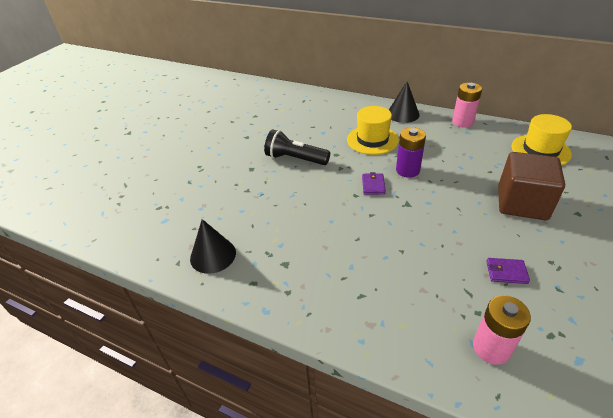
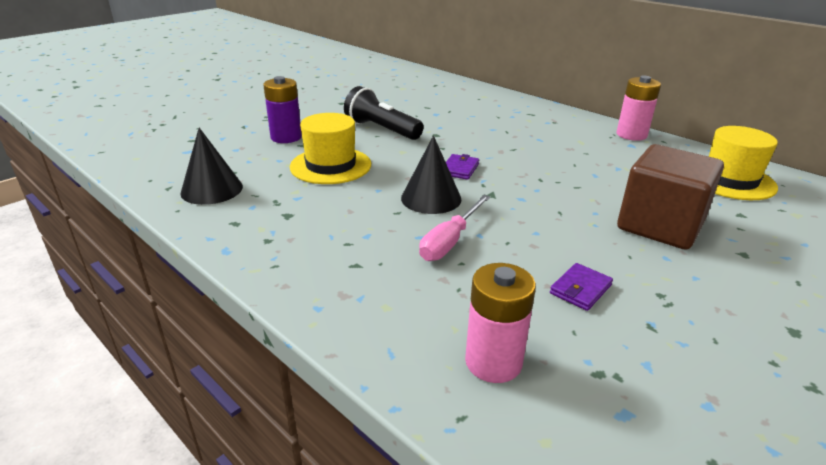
camera: 15 degrees right, 10 degrees down
(372, 140) = (493, 130): yellow hat -> yellow hat (330, 165)
(403, 114) = (553, 115): black cone -> black cone (431, 198)
(407, 170) = (517, 164): purple battery -> purple battery (286, 137)
(407, 255) = (450, 241): none -> pink screwdriver
(506, 272) = (580, 289): purple wallet -> purple wallet turned 75 degrees counterclockwise

